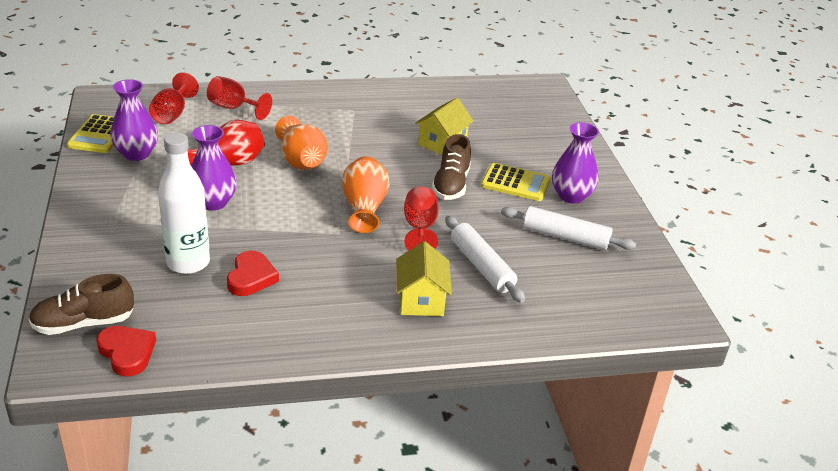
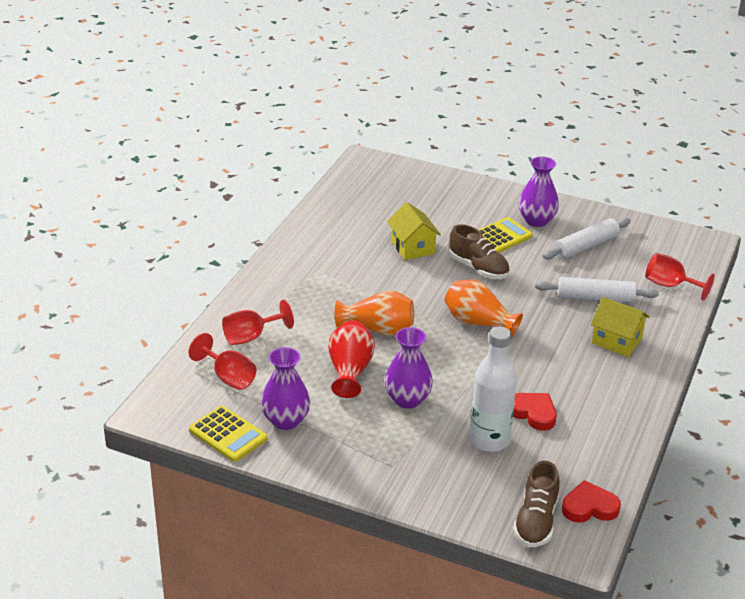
camera: 55 degrees left, 0 degrees up
(420, 228) = (526, 306): red goblet -> red goblet (670, 285)

